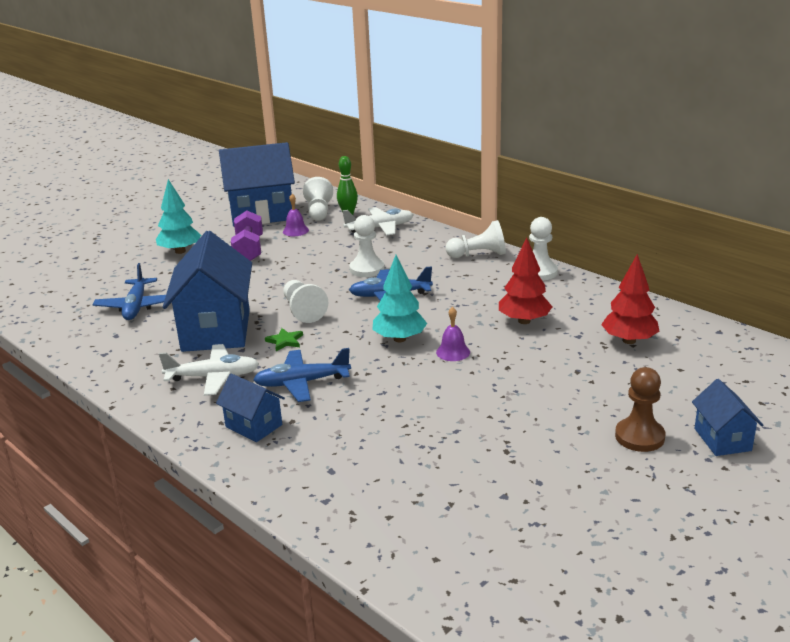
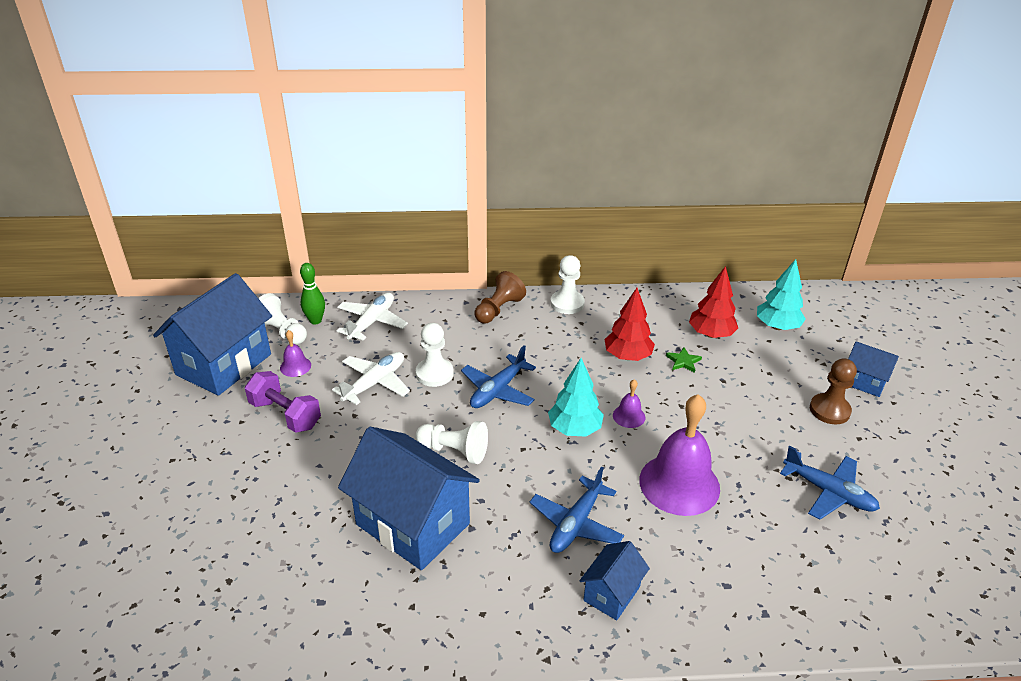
camera: 50 degrees left, 10 degrees up
(136, 307) = (281, 554): blue plane -> blue plane (829, 492)
(180, 251) = (209, 458): turquoise tree -> turquoise tree (777, 326)
(213, 377) = (498, 574): white plane -> white plane (375, 383)
(254, 426) = (611, 594): blue house -> blue house turned 45 degrees counterclockwise
(285, 341) = (492, 493): green star -> green star (683, 361)
(411, 404) = (679, 484): none -> purple bell
(478, 255) = (498, 309): white pawn -> brown pawn

